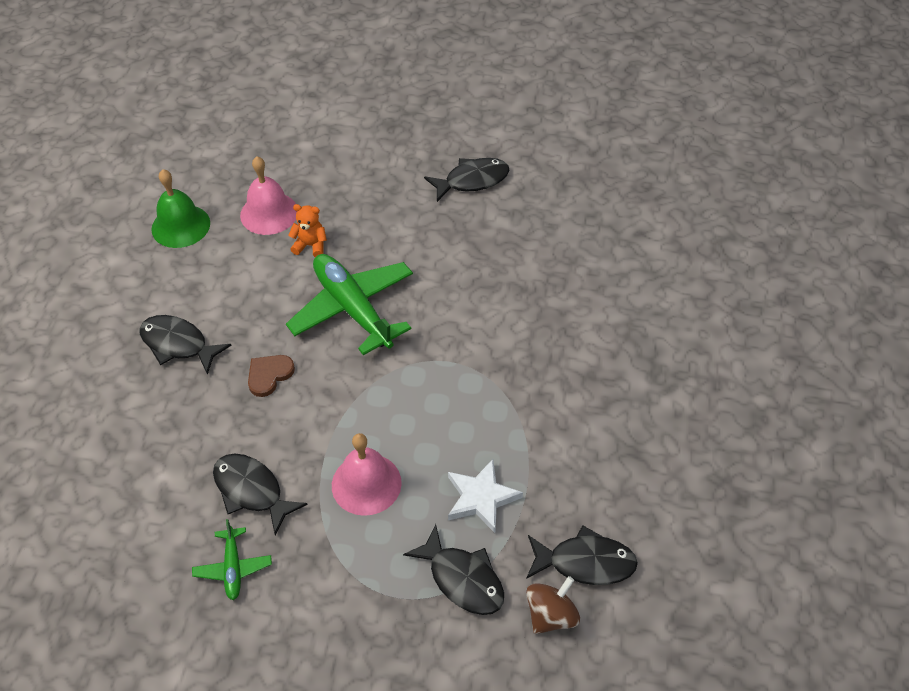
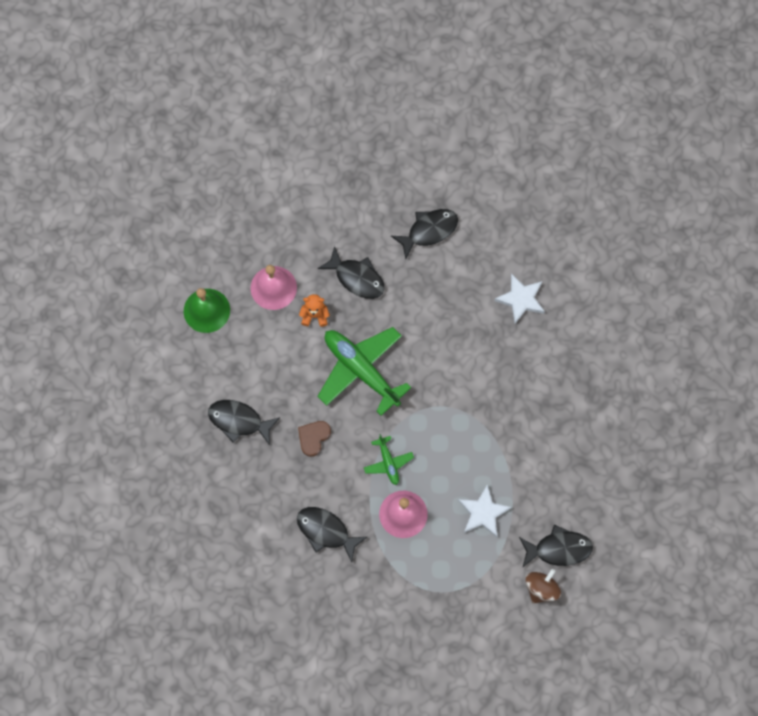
camera: 10 degrees left, 20 degrees up
(233, 568) = (329, 588): green plane -> green plane (388, 462)
(462, 579) = (480, 573): black fish -> black fish (356, 278)
(574, 259) = (521, 299): none -> white star

